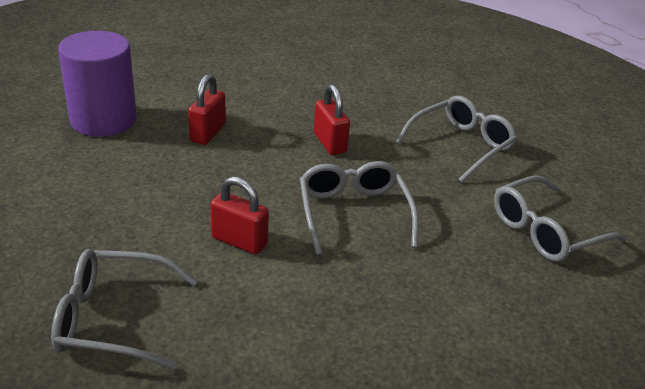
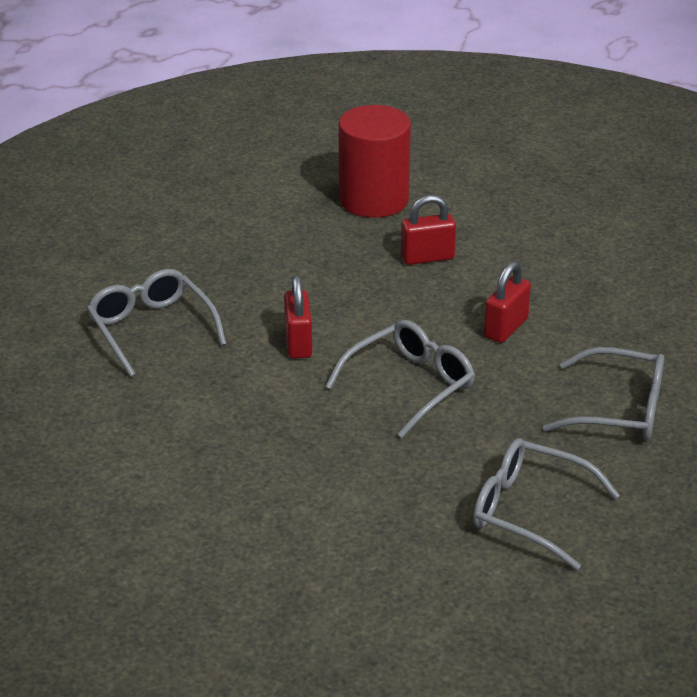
camera: 60 degrees right, 0 degrees up
(103, 120) = (373, 200): purple cylinder -> red cylinder

